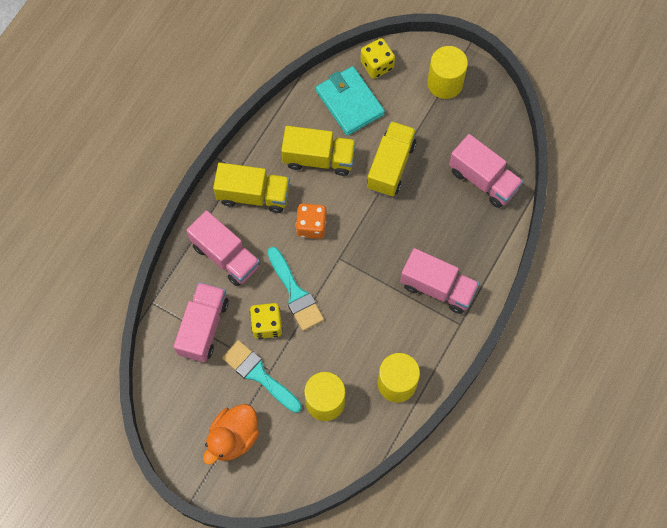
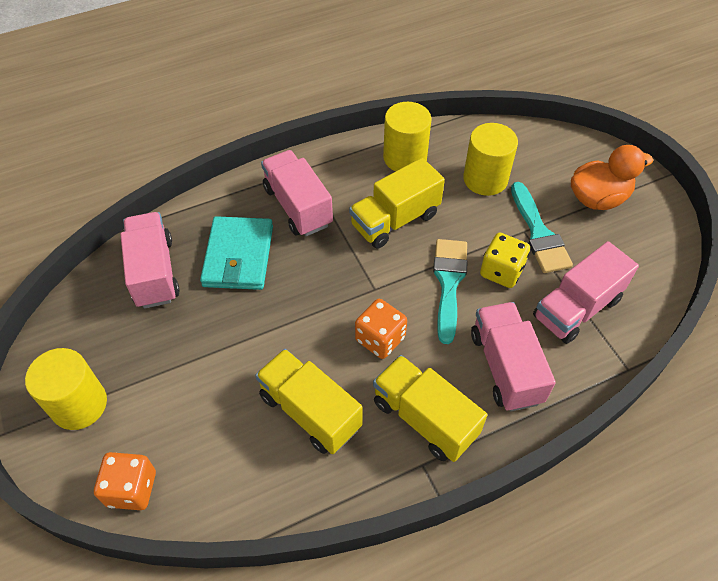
camera: 145 degrees left, 15 degrees down
(349, 102) = (212, 460): turquoise wallet -> turquoise wallet (238, 256)
(377, 65) = (131, 489): yellow dice -> orange dice
(391, 166) = (235, 348): yellow truck -> yellow truck (395, 220)

